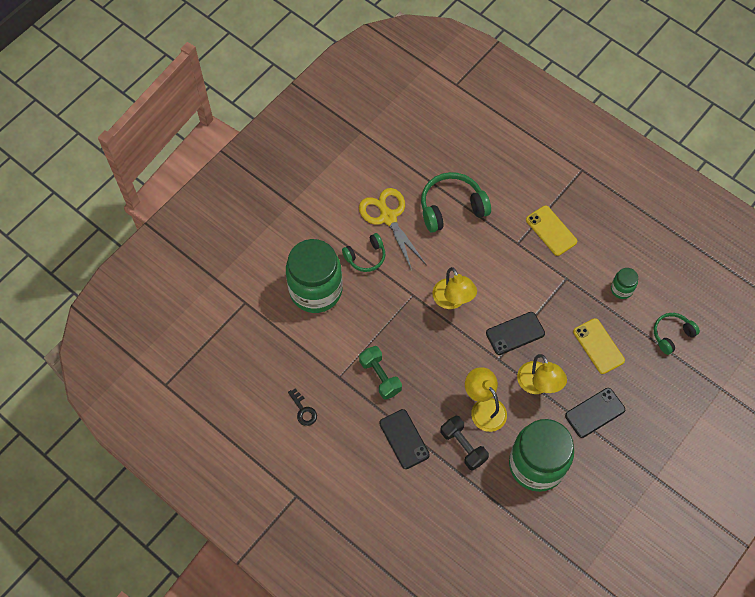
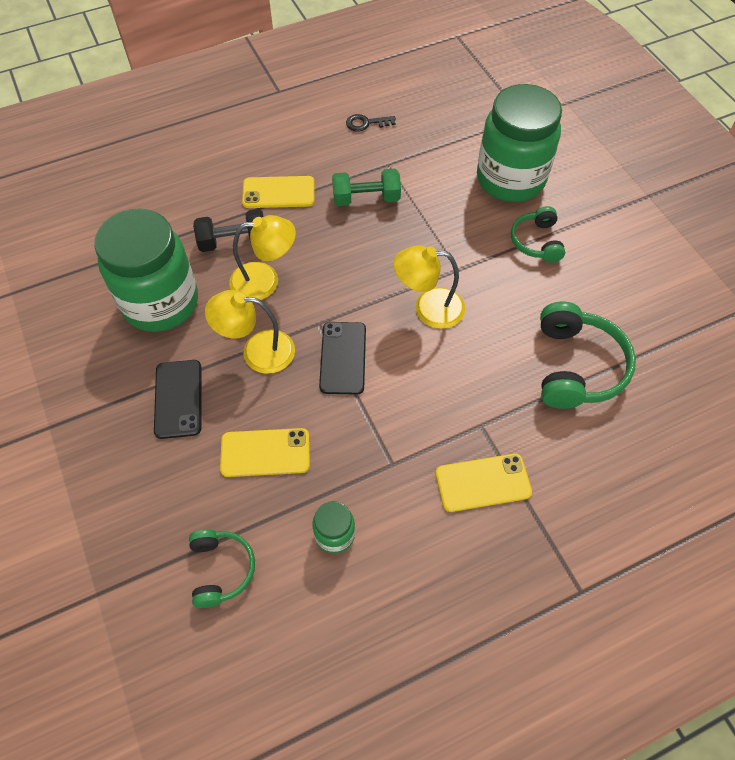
camera: 115 degrees right, 5 degrees down
(388, 217) = (589, 286): yellow scissors -> none
(404, 439) = (278, 192): black phone -> yellow phone

